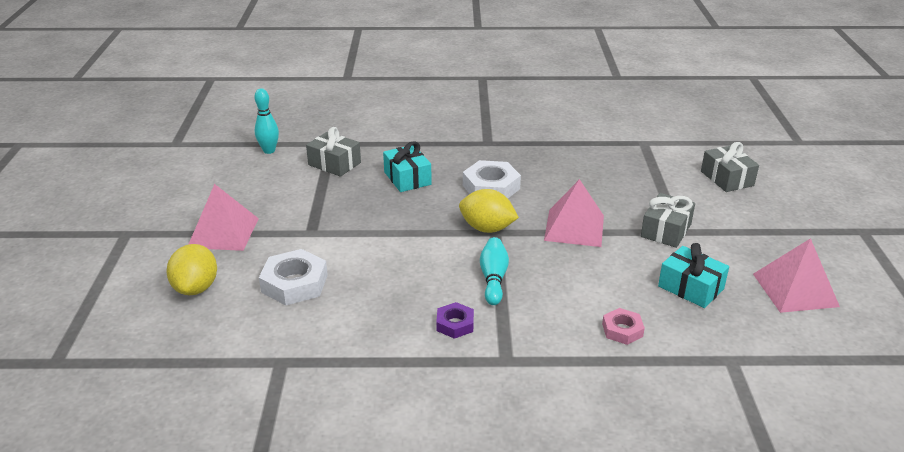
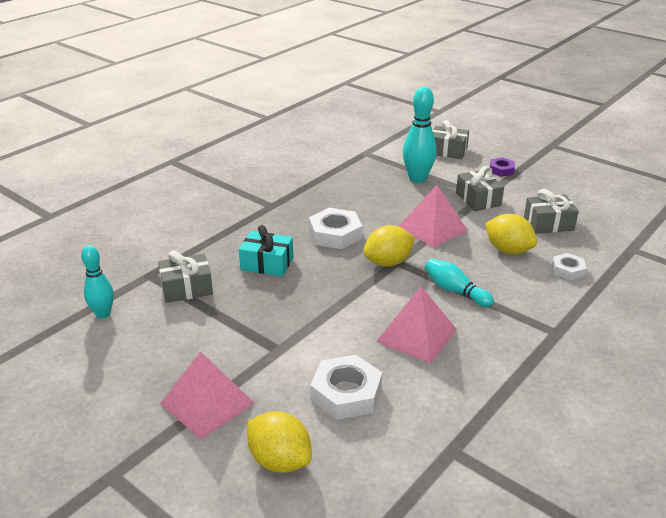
camera: 50 degrees left, 0 degrees up
(455, 324) = (492, 335): purple nut -> purple nut (501, 170)
(602, 282) = (508, 250): none -> yellow lemon
(622, 330) = (568, 270): pink nut -> white nut
(645, 185) = (417, 179): none -> turquoise bowling pin
(691, 287) = (548, 223): turquoise gift -> grey gift
(795, 290) = (585, 194): pink pyramid -> pink pyramid (416, 335)

